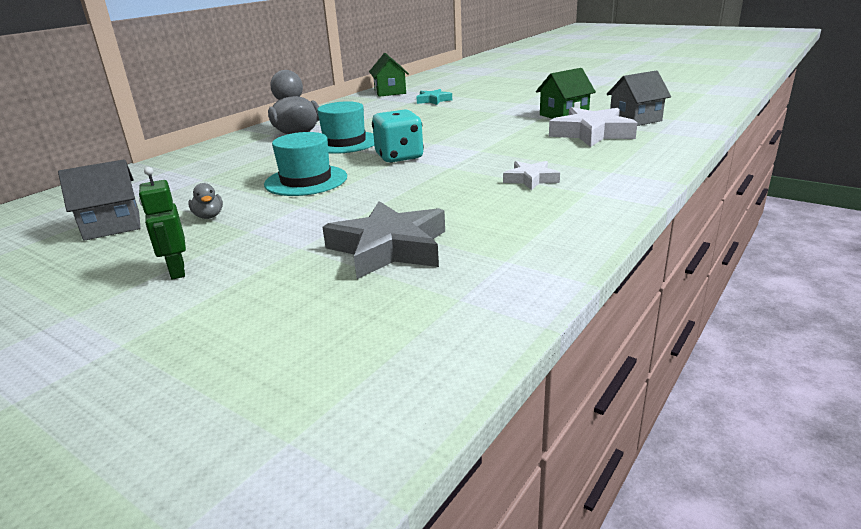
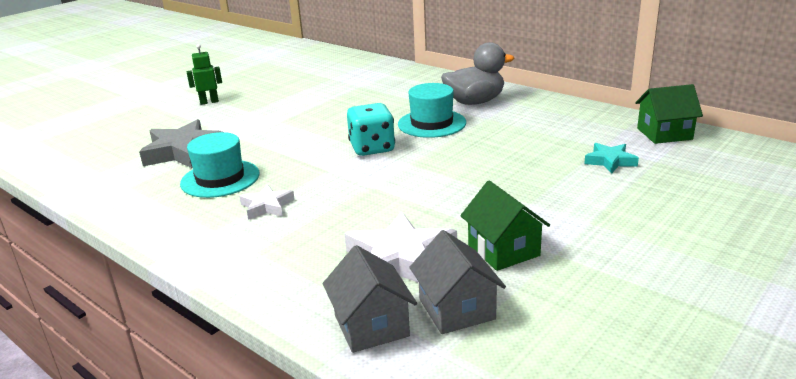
camera: 95 degrees right, 0 degrees up
(112, 225) = (289, 78): grey house -> grey house (371, 326)
(209, 216) = (284, 98): grey duck -> none
(306, 180) = (333, 118): turquoise hat -> turquoise hat (220, 179)

